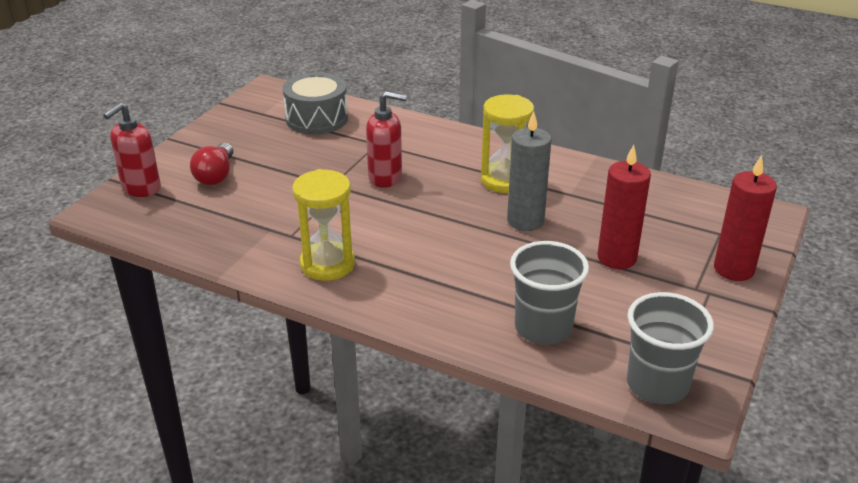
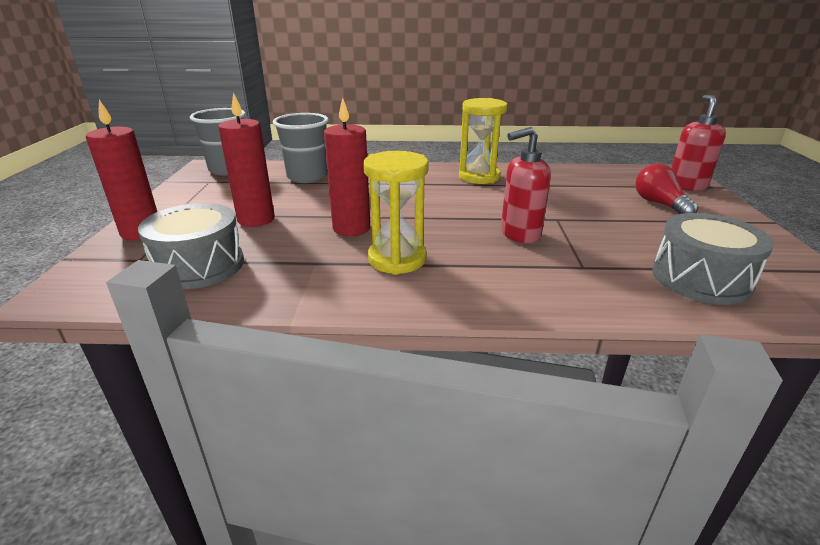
camera: 155 degrees right, 5 degrees down
(525, 221) = (351, 228): grey candle -> red candle
(665, 213) = (199, 266): none -> grey drum

